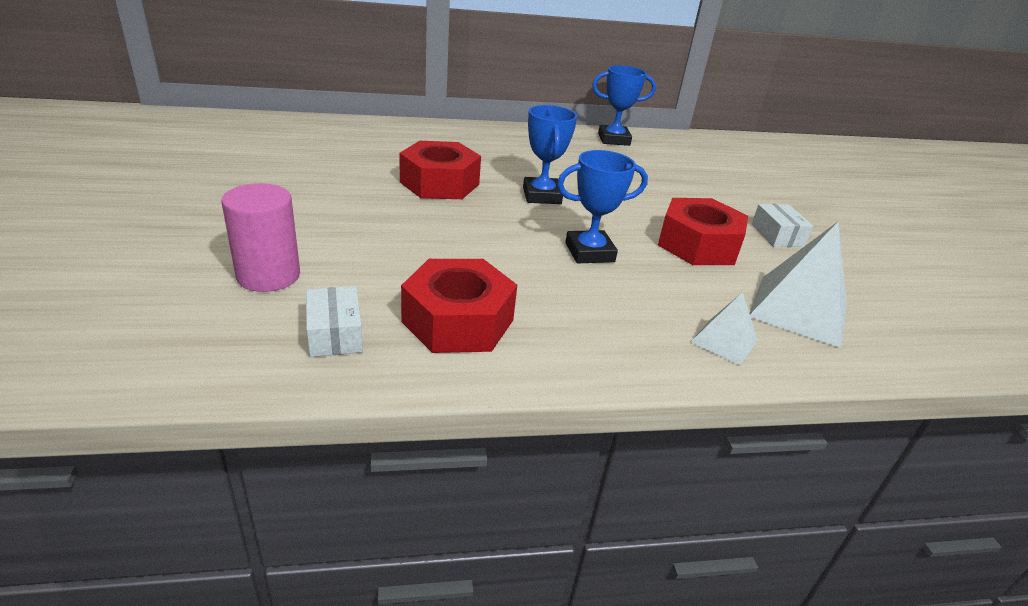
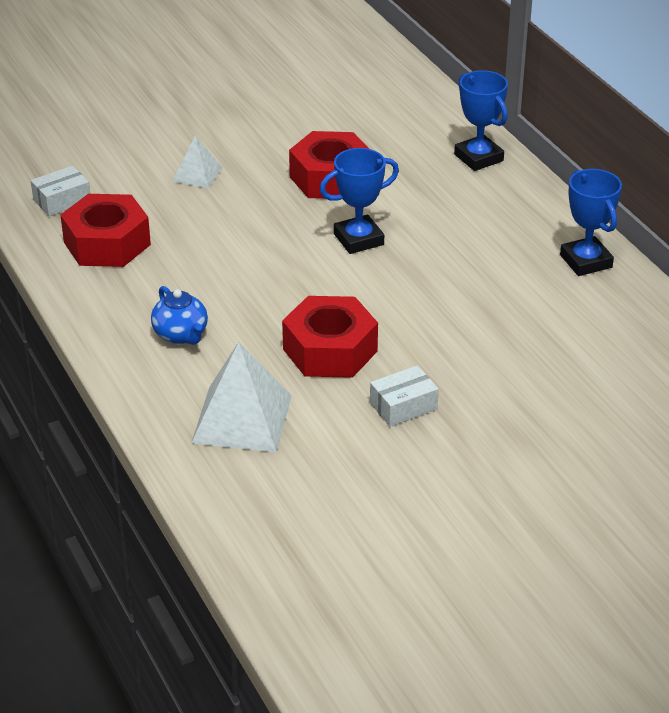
camera: 75 degrees right, 5 degrees up
(268, 276) = (112, 154): pink cylinder -> none
(589, 252) = (260, 286): blue trophy -> blue trophy (478, 158)
(657, 312) = (181, 335): none -> blue teapot
(724, 341) = (159, 374): white pyramid -> white pyramid (197, 174)

